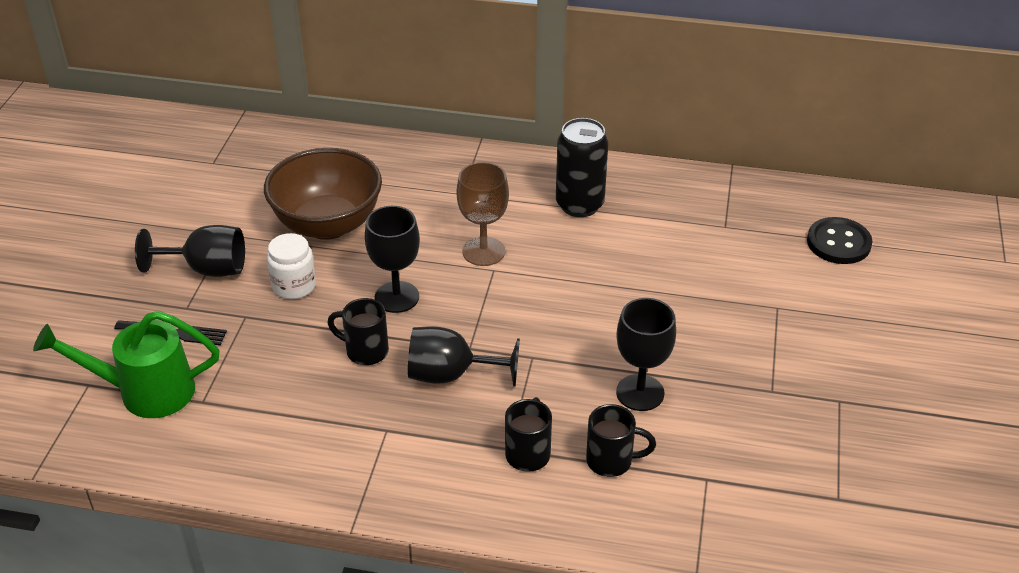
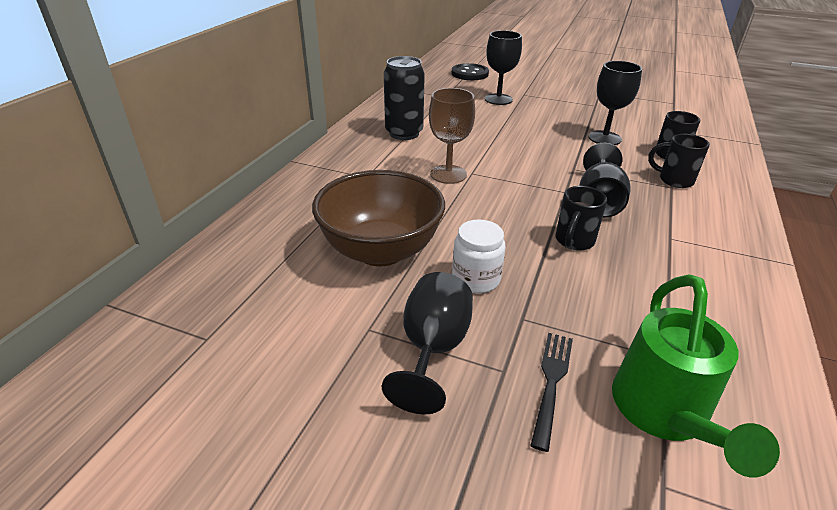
camera: 80 degrees left, 5 degrees down
(397, 297) = (501, 219): black goblet -> black goblet (498, 99)

